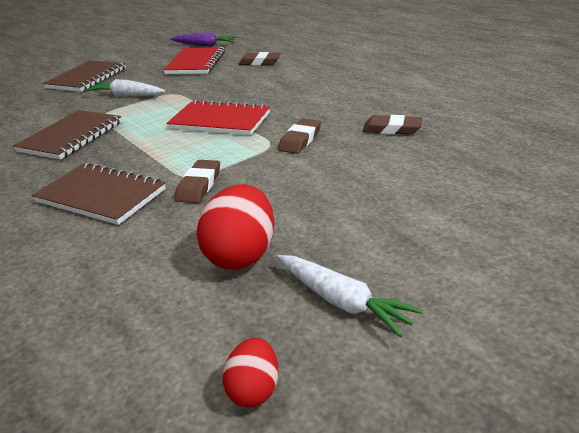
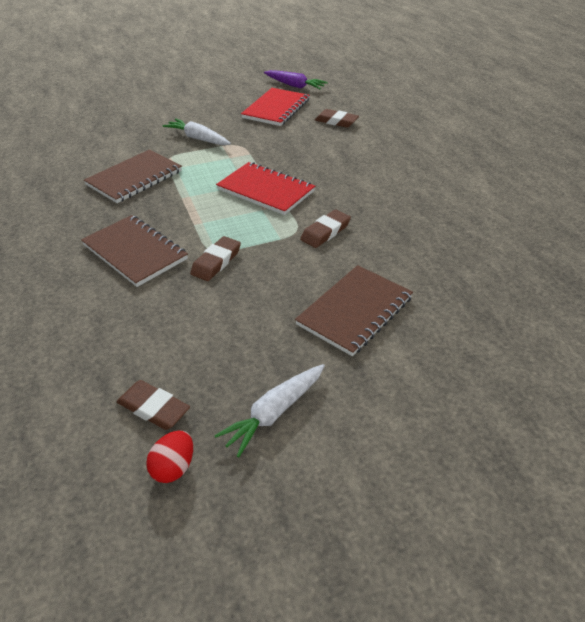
camera: 15 degrees right, 10 degrees up
(87, 78) = (172, 107): brown notebook -> brown notebook (355, 311)
(241, 255) = (218, 344): red egg -> none
(342, 301) = (274, 413): white carrot -> white carrot turned 75 degrees clockwise
(392, 129) = (416, 240): brown eraser -> brown eraser (154, 408)

